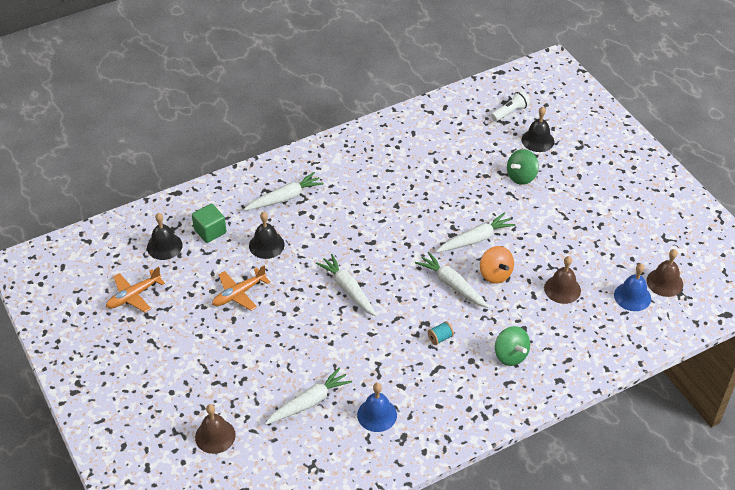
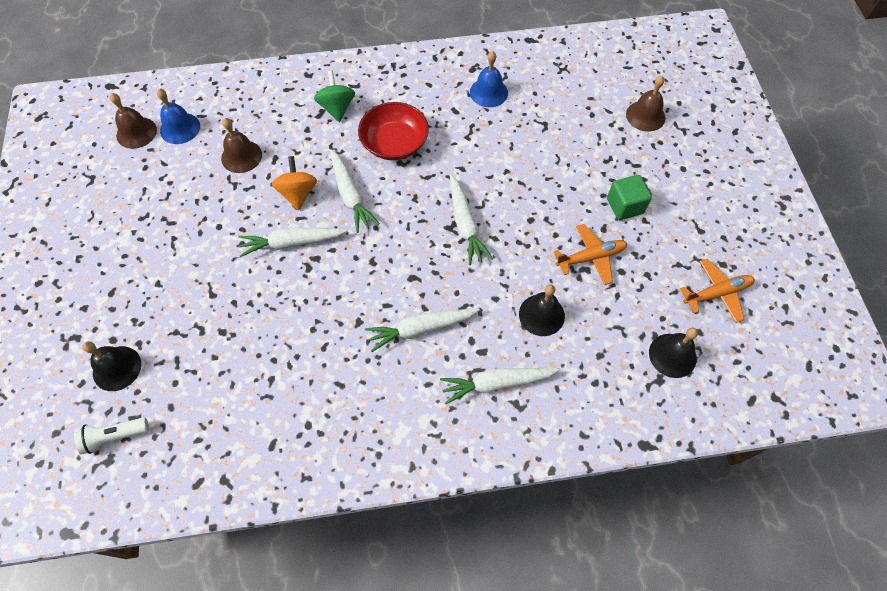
camera: 160 degrees left, 15 degrees up
(210, 231) = (609, 359): green cube -> green cube (625, 206)
(309, 402) = (548, 120): white carrot -> white carrot (421, 329)
(440, 338) = (394, 143): turquoise spool -> red bowl
(521, 177) = (180, 314): green spinning top -> none

